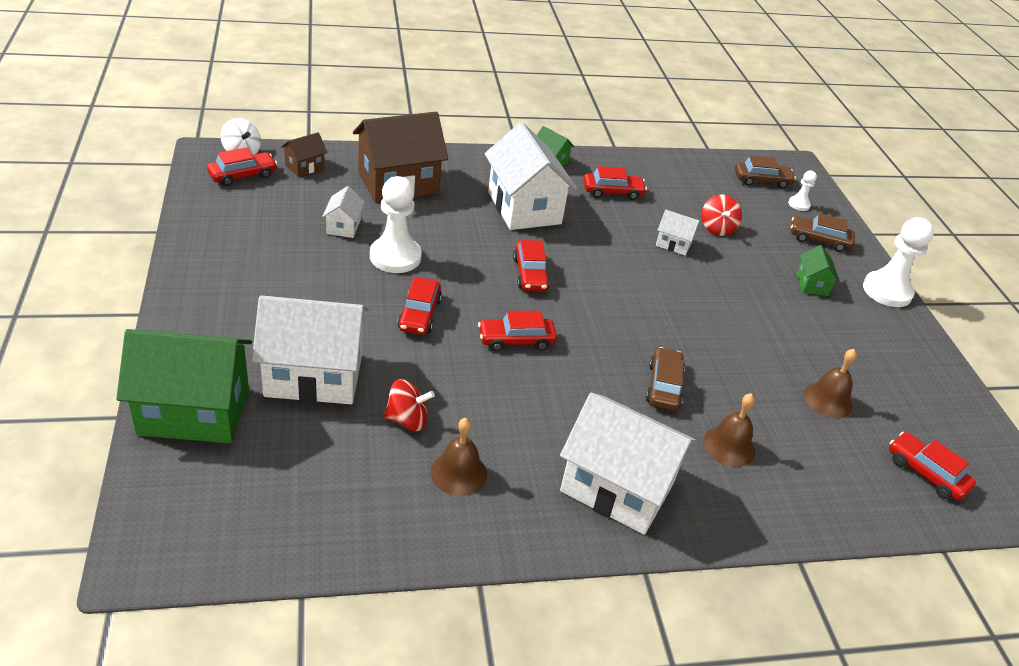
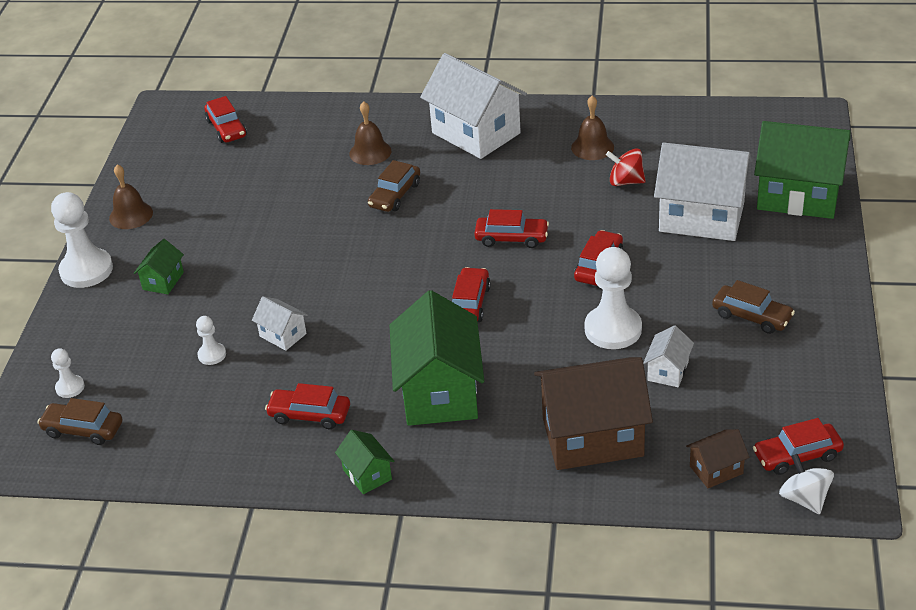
camera: 155 degrees left, 0 degrees up
(524, 208) = (440, 392): white house -> green house
(717, 228) = (212, 355): red spinning top -> white pawn
(819, 240) = (97, 335): brown car -> brown car (752, 316)
(828, 400) = (255, 178): brown bell -> brown bell (131, 215)

